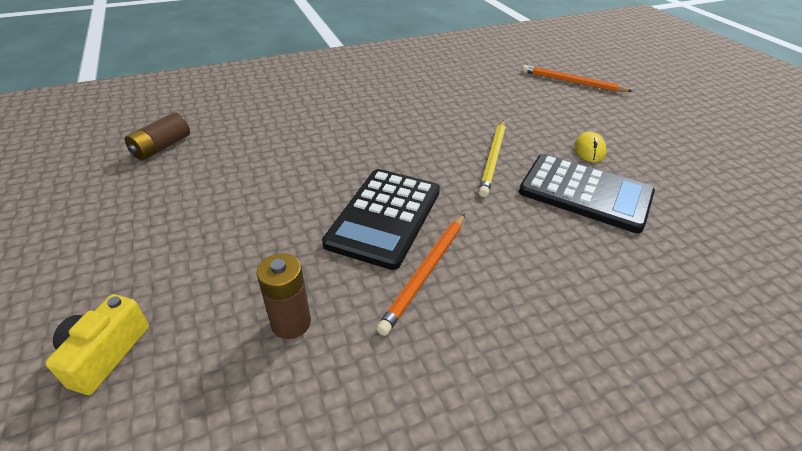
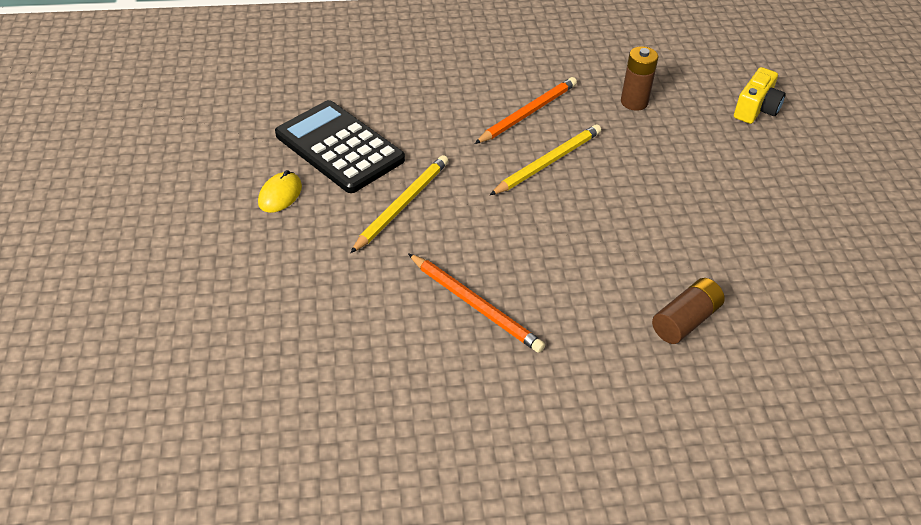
camera: 165 degrees left, 5 degrees up
(162, 147) = (805, 304): brown battery -> brown battery (685, 321)
(384, 217) = (548, 162): black calculator -> yellow pencil
(572, 82) = (164, 327): orange pencil -> orange pencil (475, 305)

